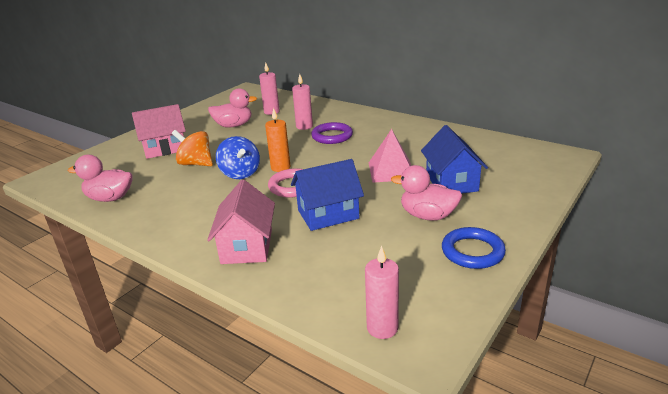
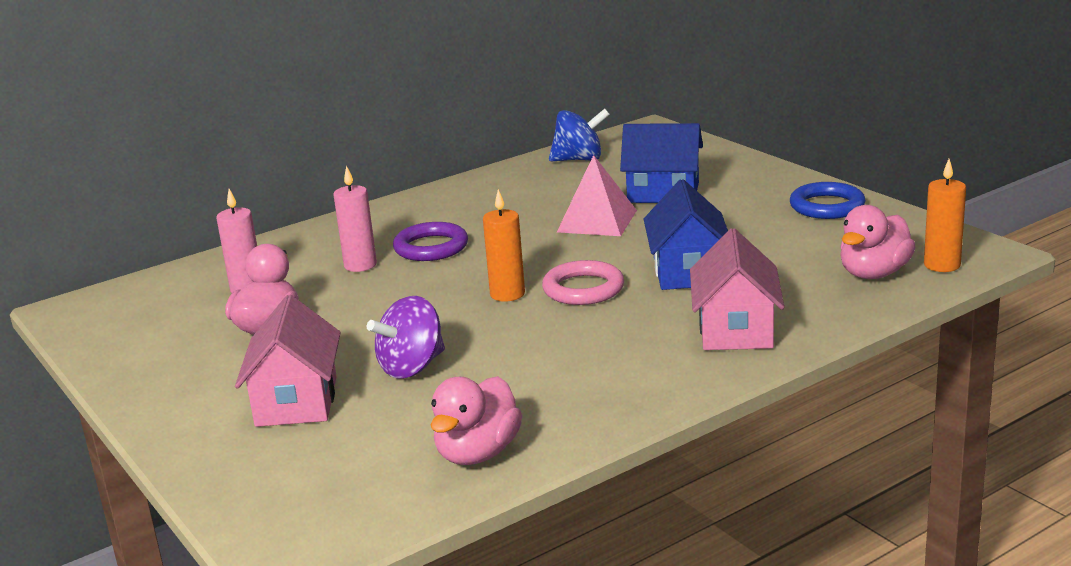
camera: 70 degrees left, 5 degrees down
(196, 164) = (412, 367): orange spinning top -> purple spinning top
(240, 173) = (496, 327): blue spinning top -> blue spinning top (579, 159)
(247, 246) = (735, 330): pink house -> pink house turned 75 degrees clockwise
(382, 328) = (942, 265): pink candle -> orange candle
(427, 216) = (736, 216): pink duck -> pink duck (874, 274)

